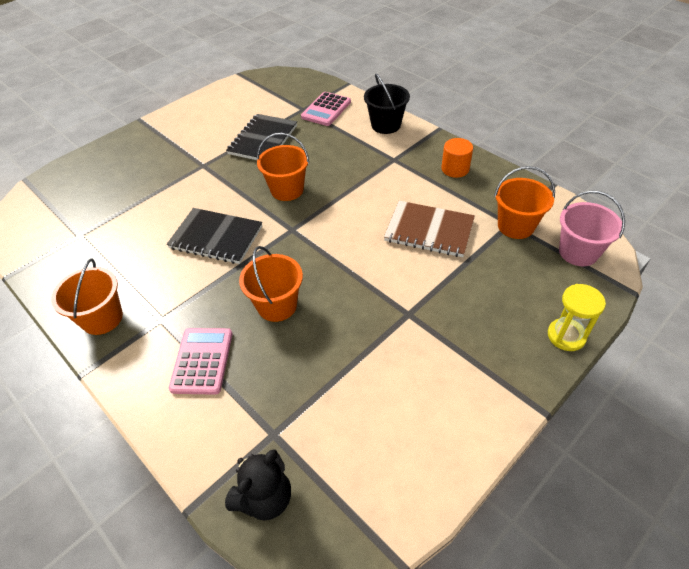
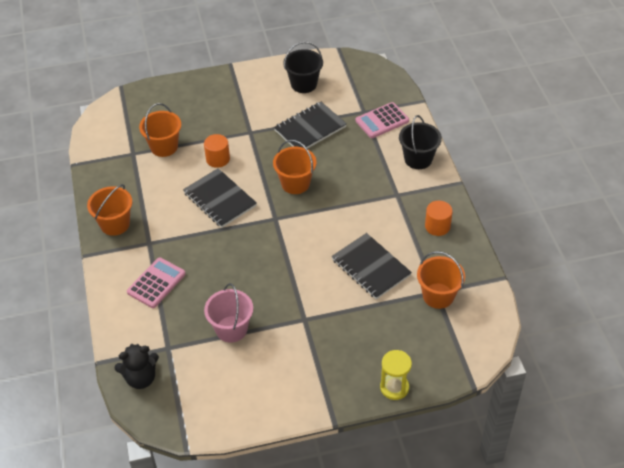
camera: 30 degrees right, 0 degrees up
(185, 201) = (218, 159): none -> orange cylinder
(227, 109) = (304, 84): none -> black bucket
(277, 305) = (225, 270): orange bucket -> orange bucket (164, 147)
(429, 231) = (370, 267): brown notebook -> black notebook
(578, 252) = (464, 338): pink bucket -> pink bucket (231, 329)

